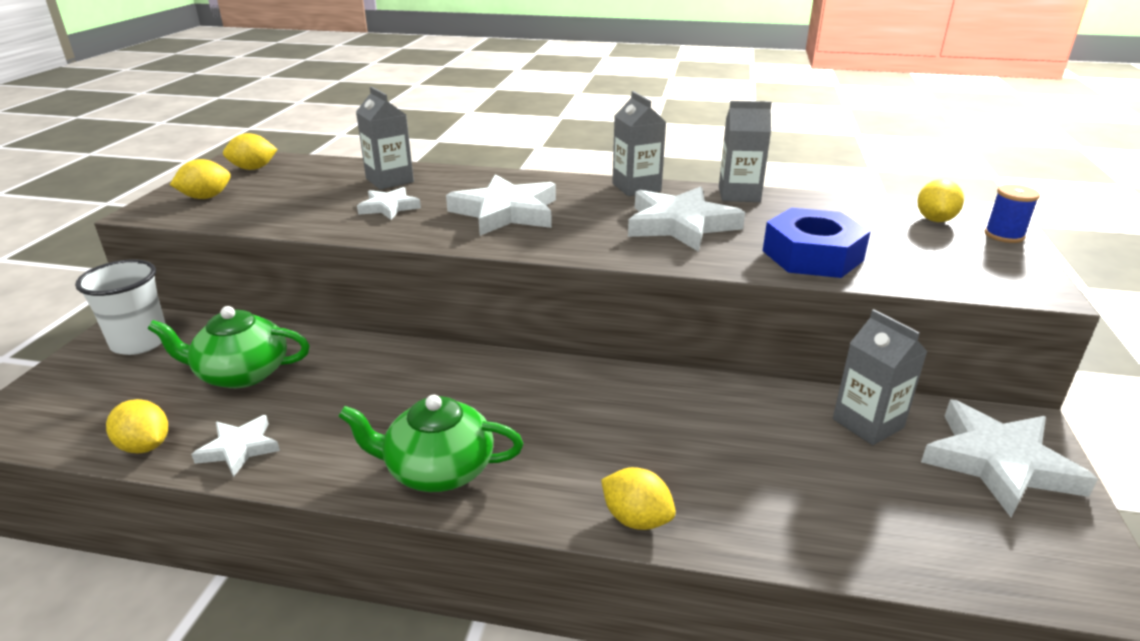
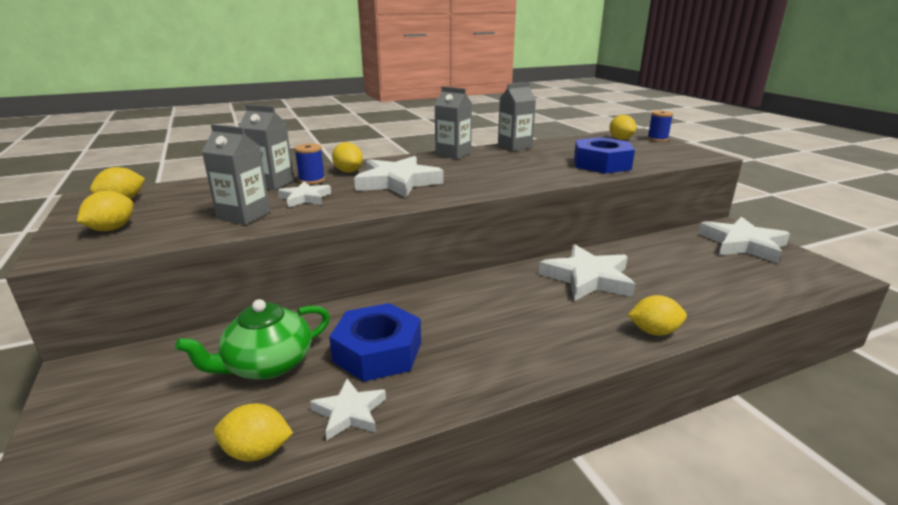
camera: 35 degrees left, 5 degrees down
(140, 342) = (118, 382): white cup -> none
(333, 402) = (377, 351): none -> blue nut
(429, 186) = (312, 180): none -> blue spool
(437, 469) = (514, 358): green teapot -> none
(481, 183) = (348, 171): none -> yellow lemon
(680, 225) = (513, 166): white star -> white star (587, 278)
(867, 423) = (676, 247): grey carton -> grey carton (244, 215)

